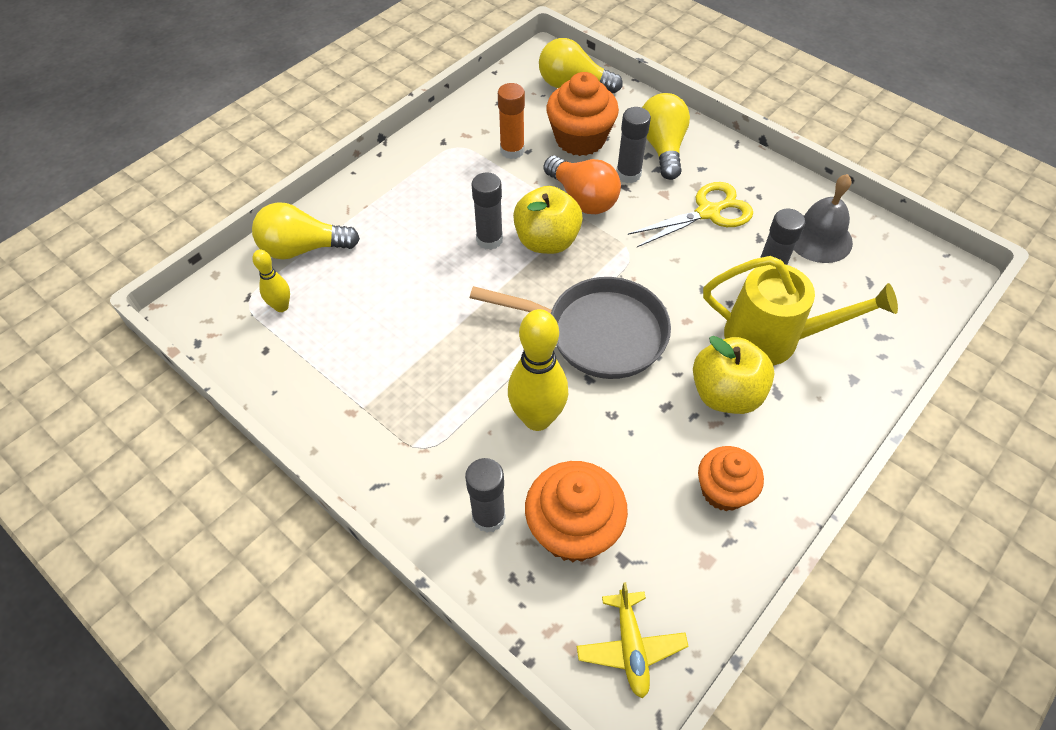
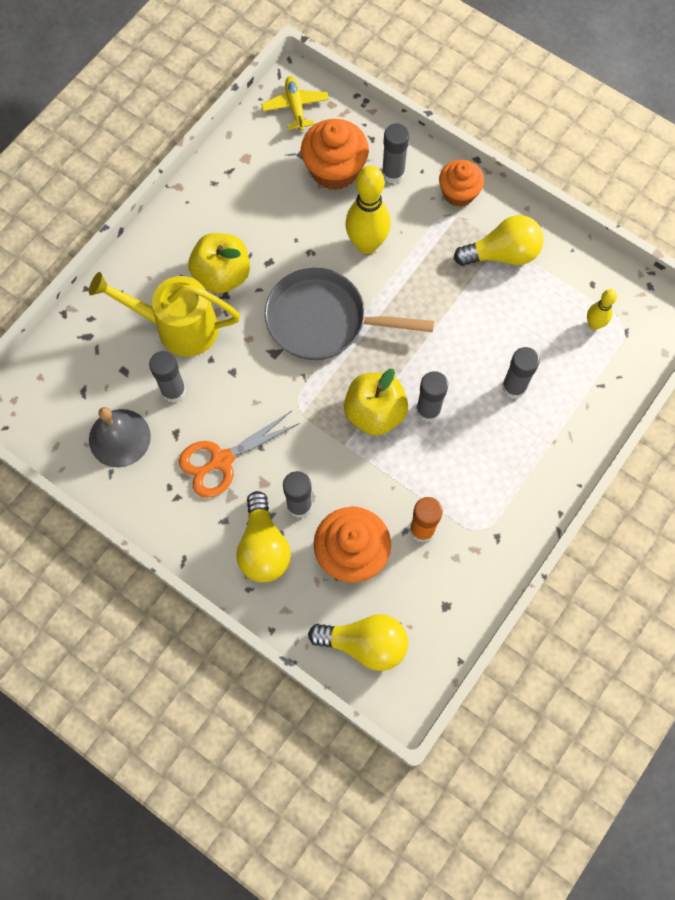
camera: 175 degrees right, 15 degrees up
(303, 248) = (597, 386): yellow light bulb -> yellow light bulb (502, 254)
(392, 253) = (514, 387): none -> grey glue stick
(582, 198) = (344, 468): orange light bulb -> none
(708, 212) = (221, 460): yellow scissors -> orange scissors
(723, 490) = (230, 203): orange cupcake -> orange cupcake (458, 193)

